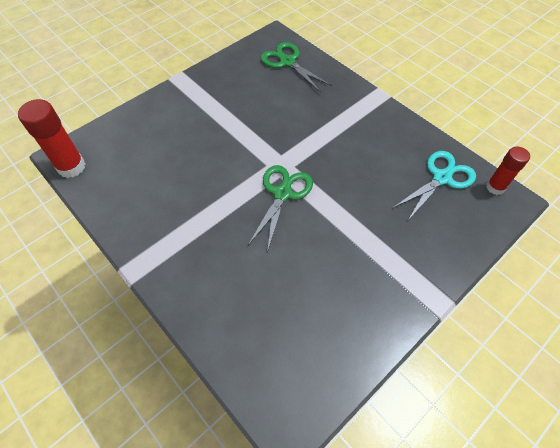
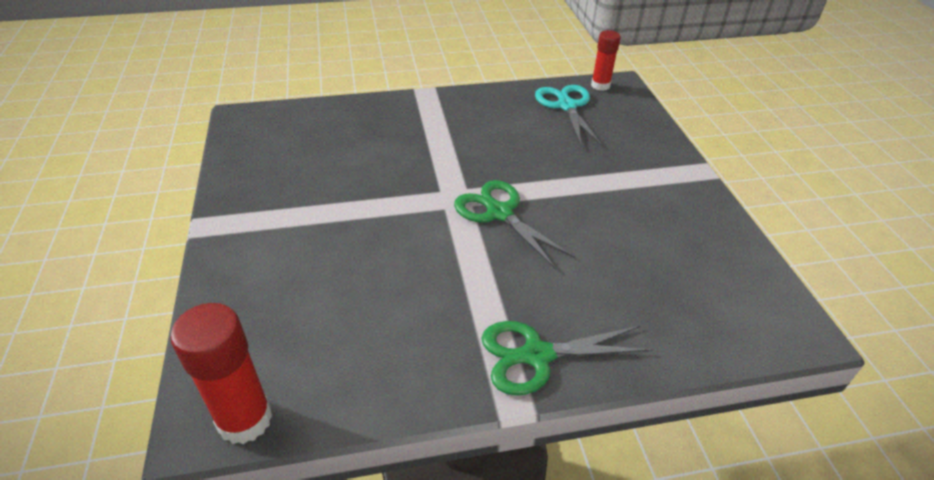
camera: 60 degrees left, 15 degrees down
(287, 62) = (299, 126): green scissors -> green scissors (537, 355)

